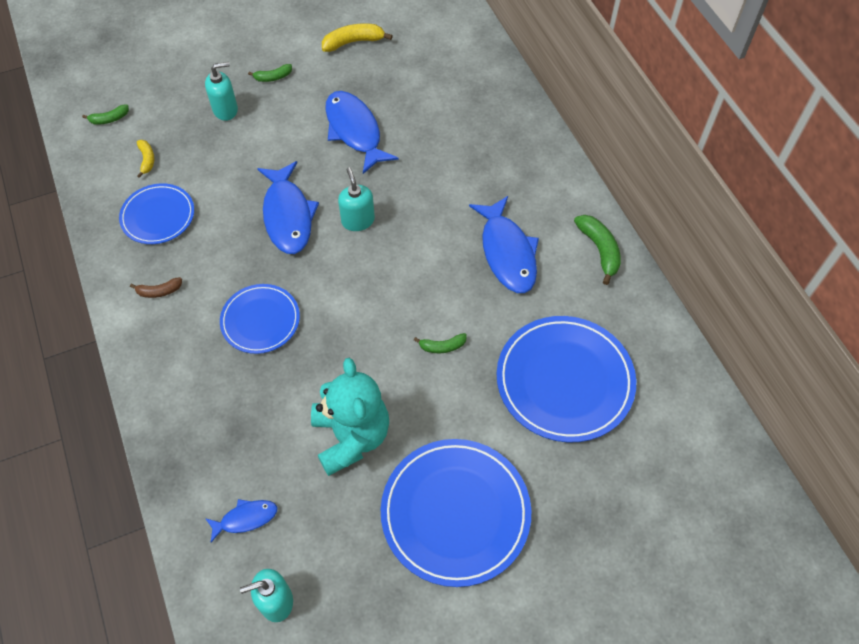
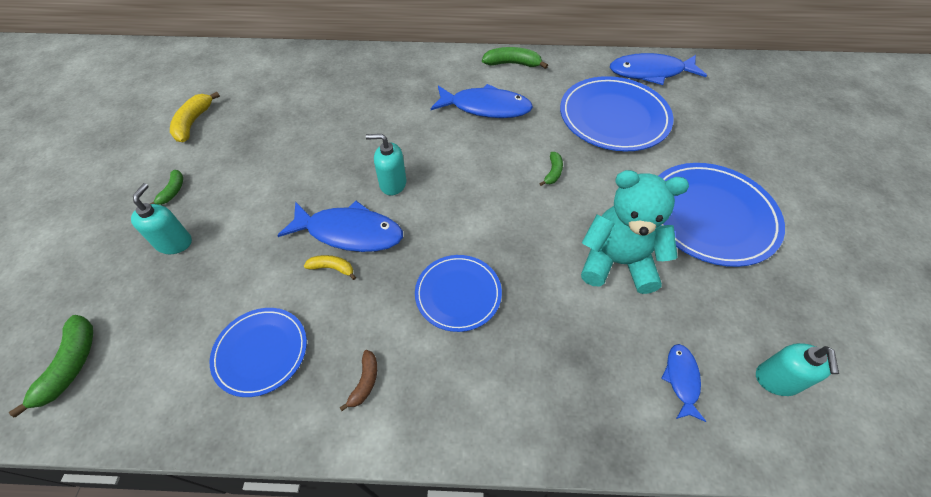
camera: 65 degrees left, 5 degrees down
(109, 119) = (71, 365): green banana -> green banana, size x1.66
(147, 160) = (172, 340): yellow banana -> yellow banana (332, 268)
(355, 131) = (293, 154): blue fish -> blue fish (650, 72)

